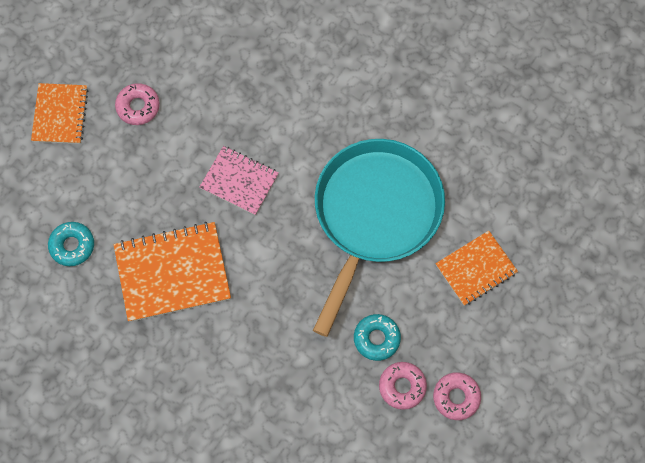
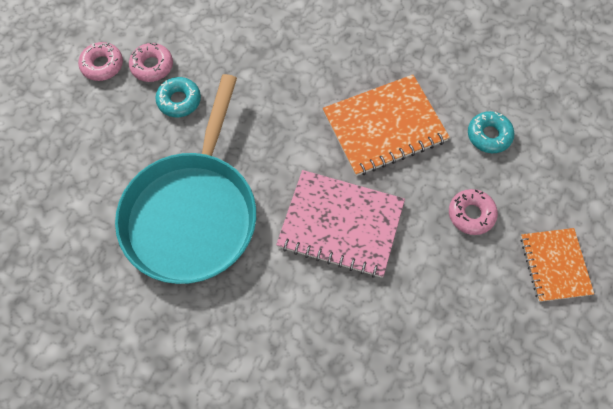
camera: 170 degrees right, 5 degrees down
(138, 107) = (473, 289): pink donut -> pink donut (471, 214)
(239, 181) = (340, 225): pink notebook -> pink notebook, size x1.59
(476, 269) = (84, 177): orange notebook -> none

